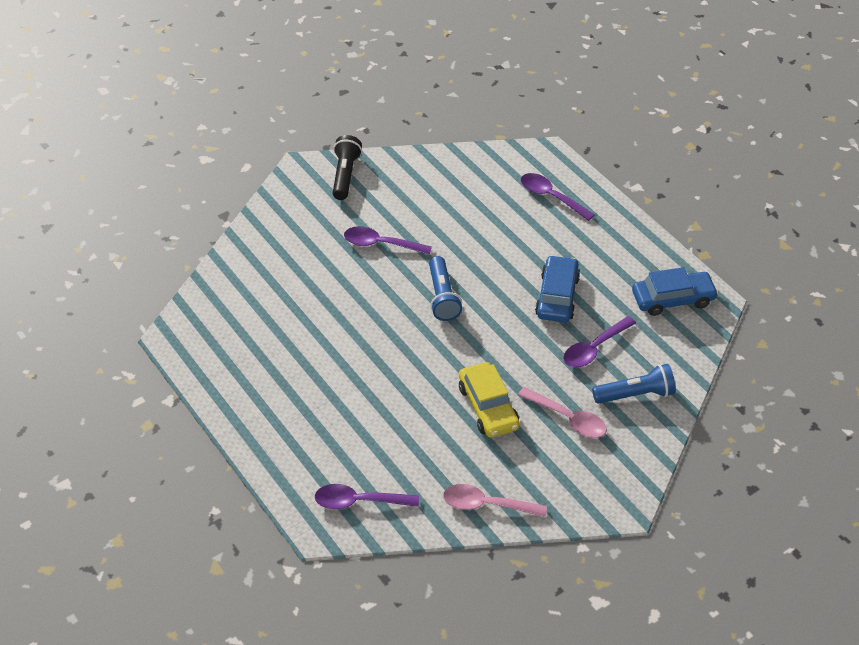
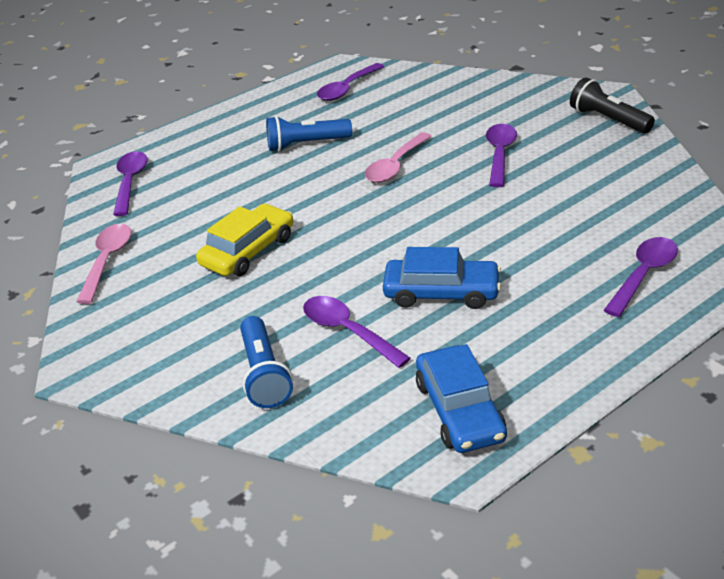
camera: 90 degrees right, 10 degrees down
(226, 335) = (347, 89): none -> purple spoon
(345, 175) = (608, 120): black flashlight -> black flashlight turned 135 degrees counterclockwise
(442, 297) = (422, 203): blue flashlight -> blue flashlight (306, 144)
(488, 407) = (248, 251): yellow car -> yellow car turned 150 degrees clockwise
(568, 419) = (225, 314): pink spoon -> pink spoon (395, 166)

